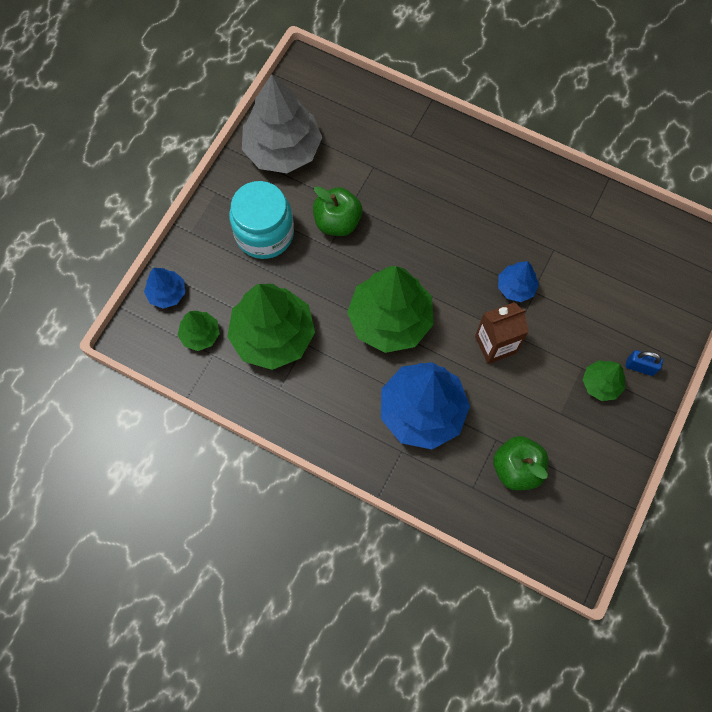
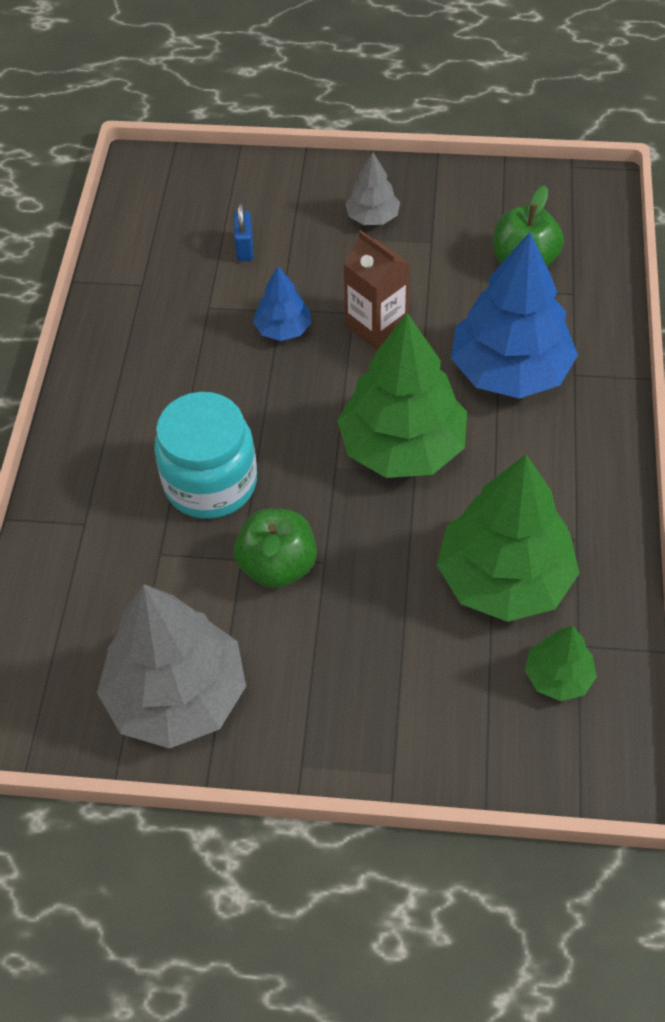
camera: 110 degrees left, 15 degrees down
(167, 293) = (518, 758): blue tree -> none
(264, 233) = (344, 658): turquoise jar -> turquoise jar (210, 483)
(601, 384) = (372, 217): green tree -> grey tree
(640, 367) = (331, 190): blue padlock -> blue padlock (245, 248)

